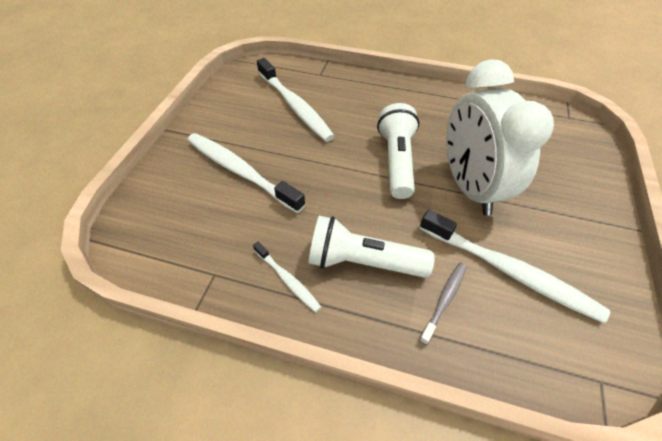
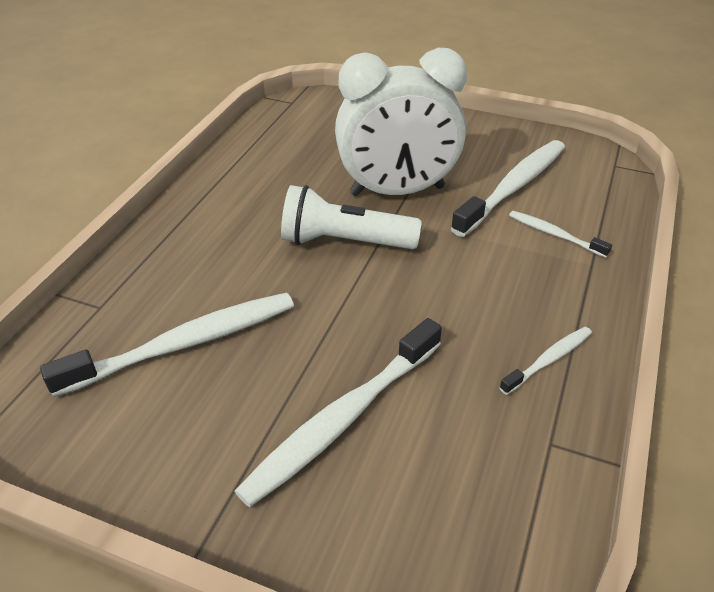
camera: 85 degrees left, 10 degrees down
(363, 262) = (513, 289): white flashlight -> none
(444, 300) = (554, 234): grey toothbrush -> white toothbrush

